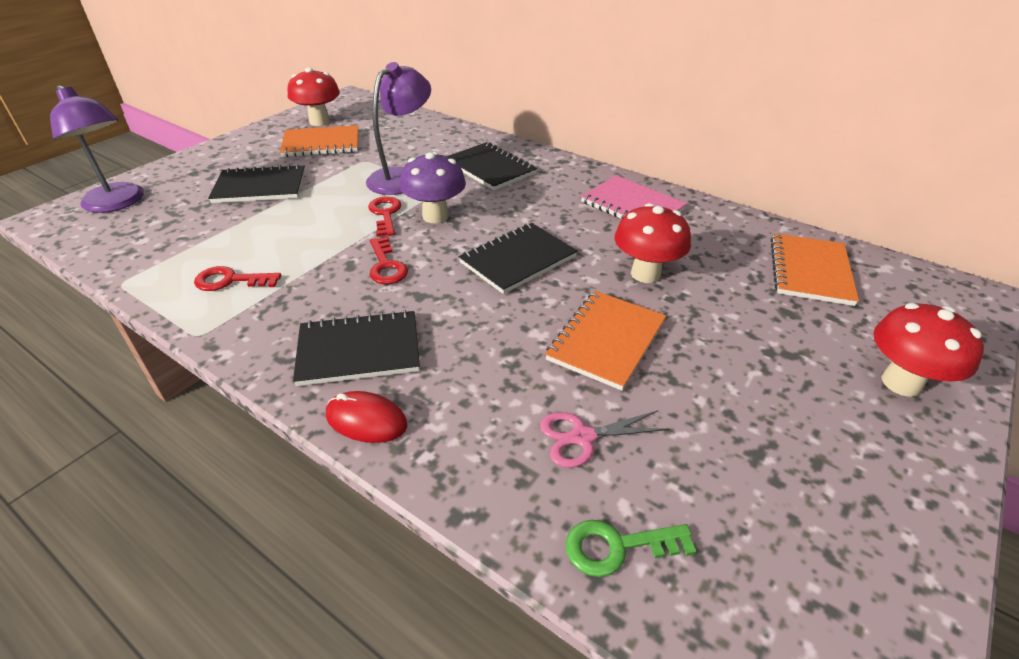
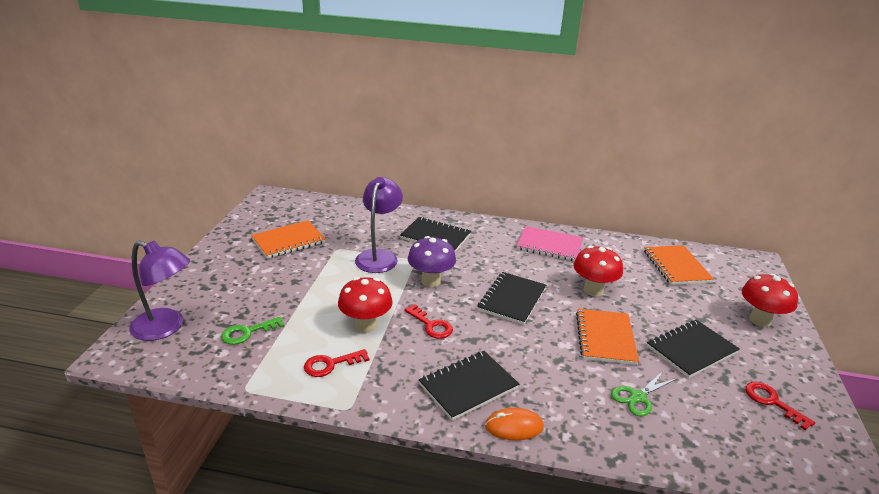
camera: 25 degrees left, 10 degrees down
(260, 187) = (276, 287): black notebook -> black notebook (691, 350)
(319, 121) = (267, 222): red mushroom -> red mushroom (366, 326)
(366, 420) = (514, 427): red mouse -> orange mouse
(385, 214) = (394, 287): red key -> red key (772, 402)
(582, 437) = (638, 397): pink scissors -> green scissors
(617, 547) = (699, 447): green key -> green key (247, 332)

